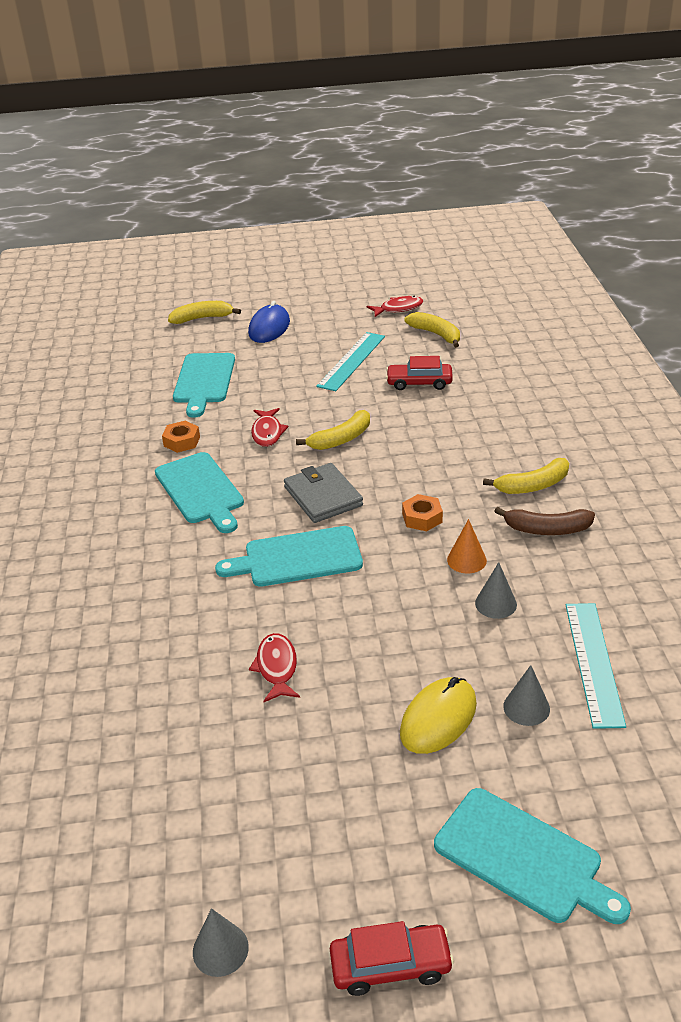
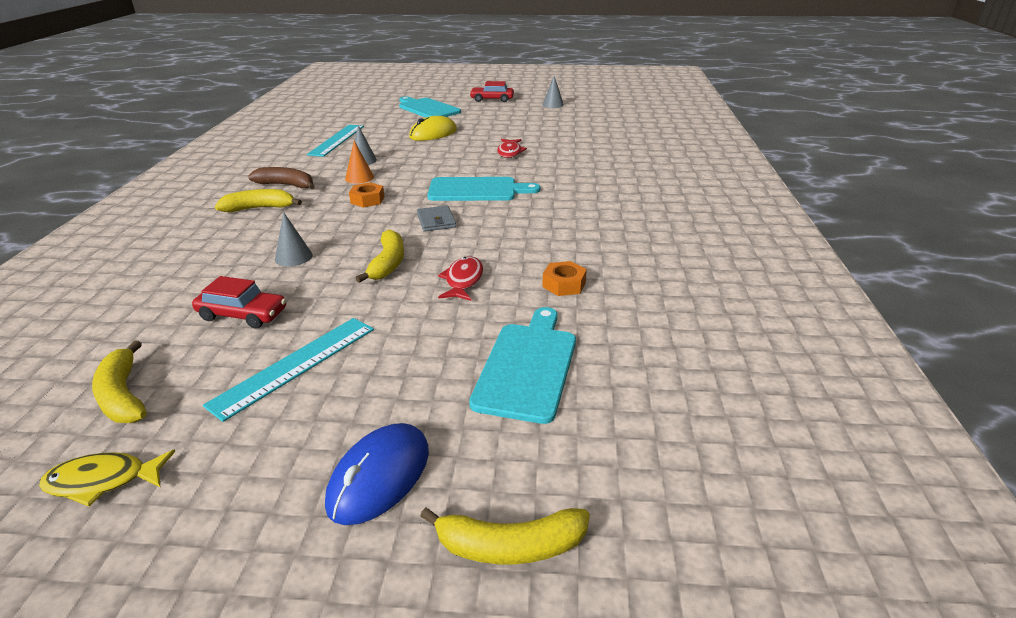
camera: 170 degrees left, 5 degrees down
(200, 491) = (546, 238): turquoise cutting board -> none
(323, 496) = (436, 221): grey wallet -> grey wallet, size x0.65
(341, 439) = (388, 263): yellow banana -> yellow banana turned 120 degrees clockwise
(398, 308) = (103, 481): red fish -> yellow fish
(526, 707) = (387, 133): grey cone -> grey cone (293, 257)

